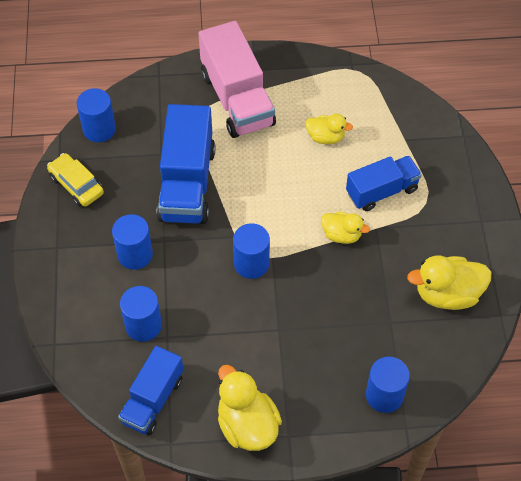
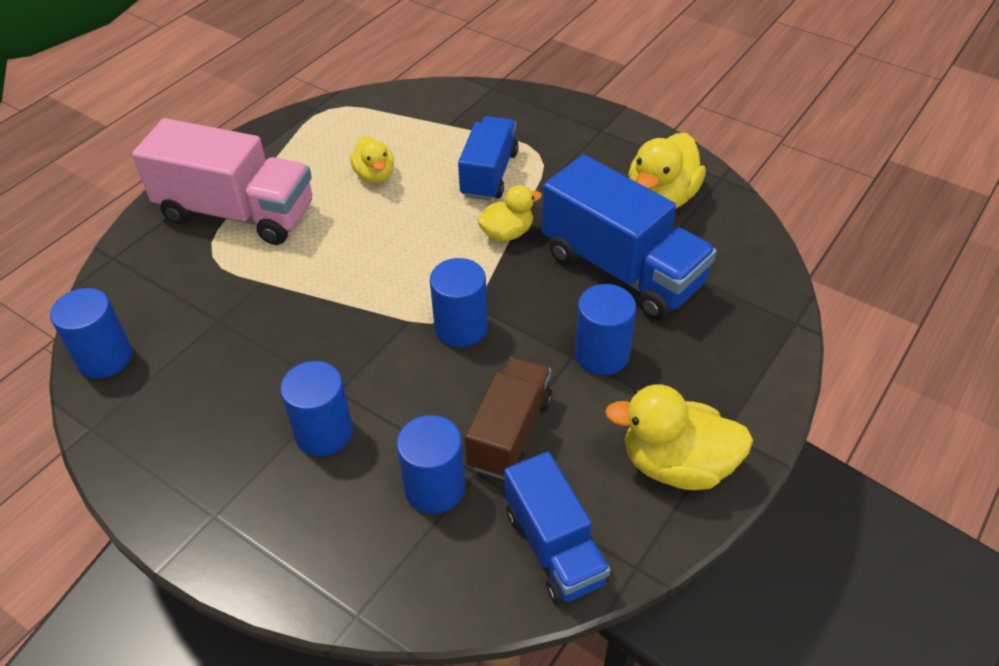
camera: 50 degrees left, 10 degrees down
(76, 185) = (151, 432): yellow car -> none
(187, 183) = (288, 320): blue truck -> blue truck (622, 269)
(203, 335) = (510, 433): none -> brown truck
(325, 137) = (375, 175): yellow duck -> yellow duck turned 105 degrees clockwise
(384, 395) = (741, 316): blue cylinder -> blue cylinder (601, 354)

